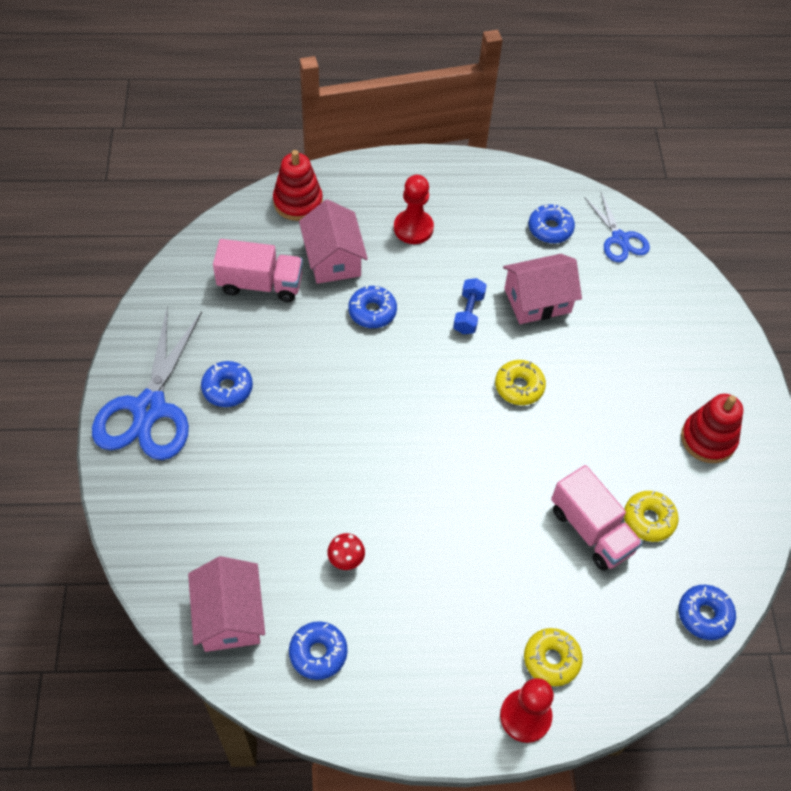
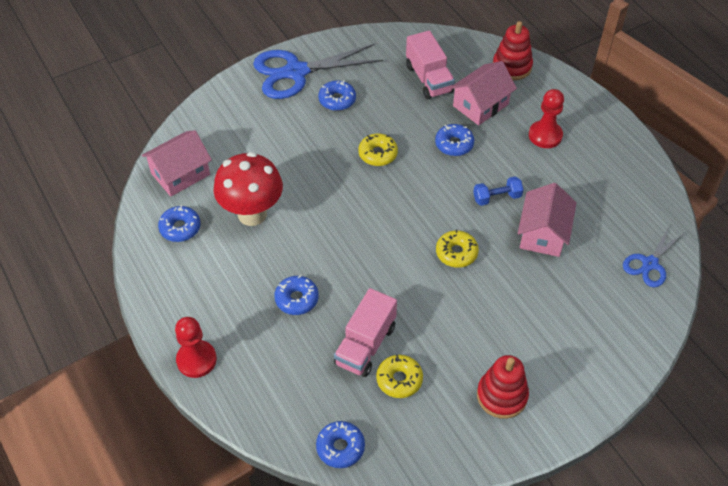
camera: 65 degrees right, 5 degrees down
(346, 561) = (252, 214): red mushroom -> red mushroom, size x2.43
(537, 300) = (543, 234): pink house -> pink house turned 60 degrees clockwise
(550, 229) = (618, 215): blue donut -> blue donut (296, 299)
(551, 659) = (247, 359): yellow donut -> yellow donut (378, 154)

